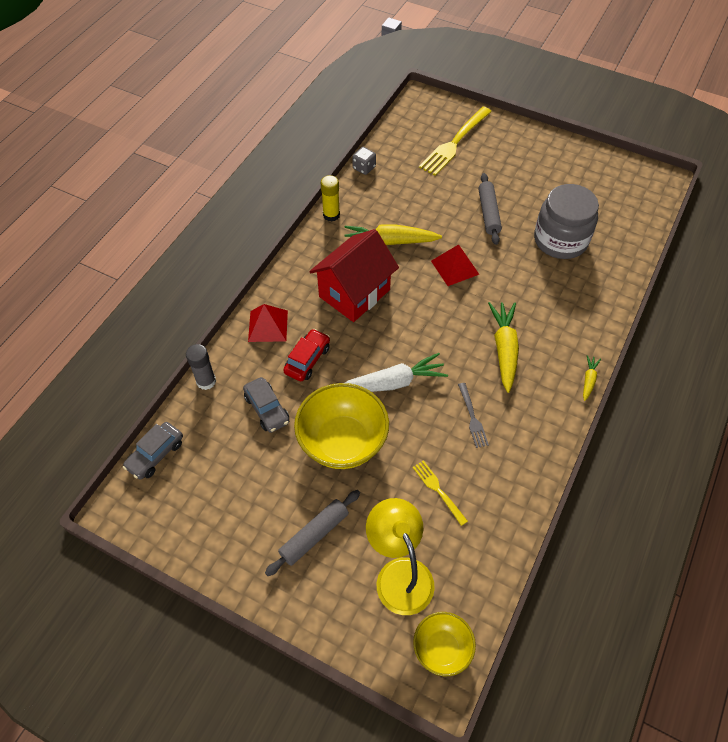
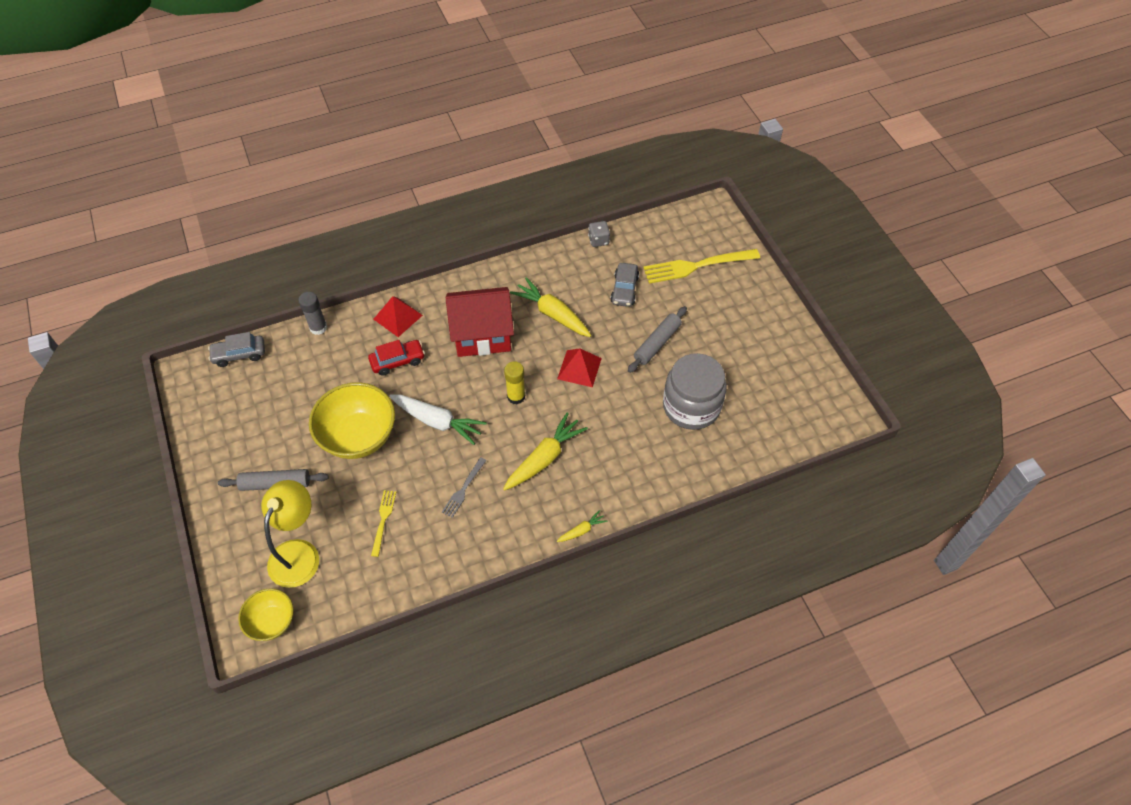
camera: 40 degrees right, 0 degrees up
(267, 409) = (335, 376): grey car -> grey car (624, 289)
(331, 215) = (531, 263): yellow glue stick -> yellow glue stick (516, 396)

